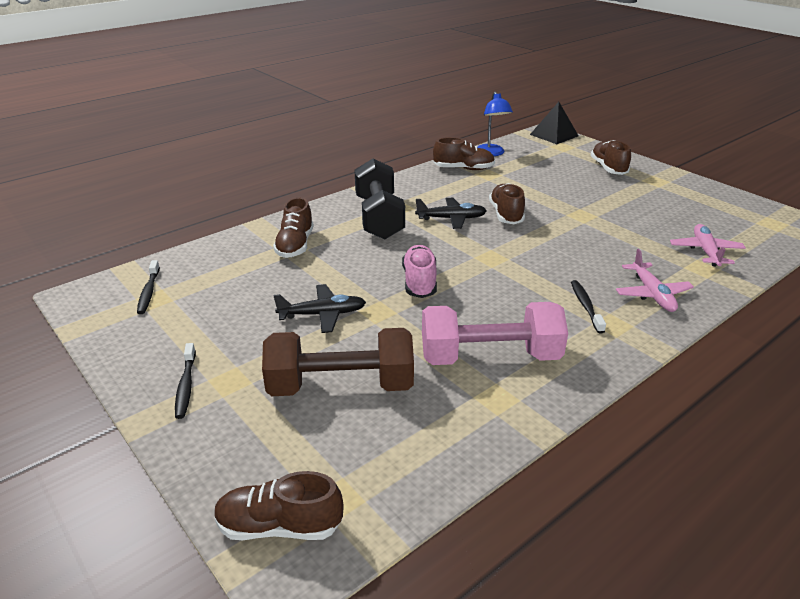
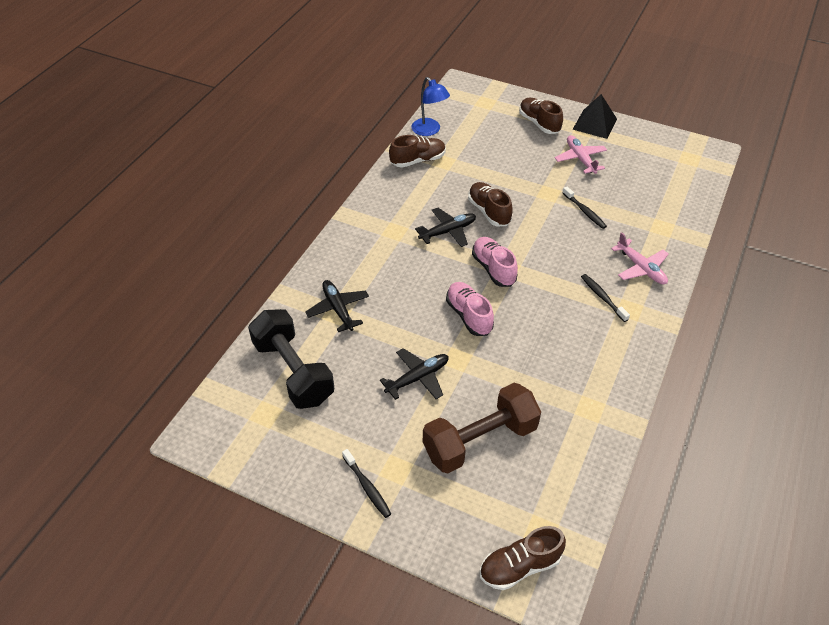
camera: 25 degrees left, 15 degrees up
(149, 292) = (254, 408): black toothbrush -> black toothbrush (584, 211)
(295, 245) = (338, 309): brown shoe -> black plane
(379, 217) = (386, 250): black dumbbell -> black dumbbell (293, 371)
(476, 254) = (493, 269): none -> pink shoe
(490, 357) = (564, 373): pink dumbbell -> none
(554, 135) = (469, 87): black pyramid -> black pyramid (595, 124)
(705, 251) = (657, 207): pink plane -> pink plane (580, 159)

